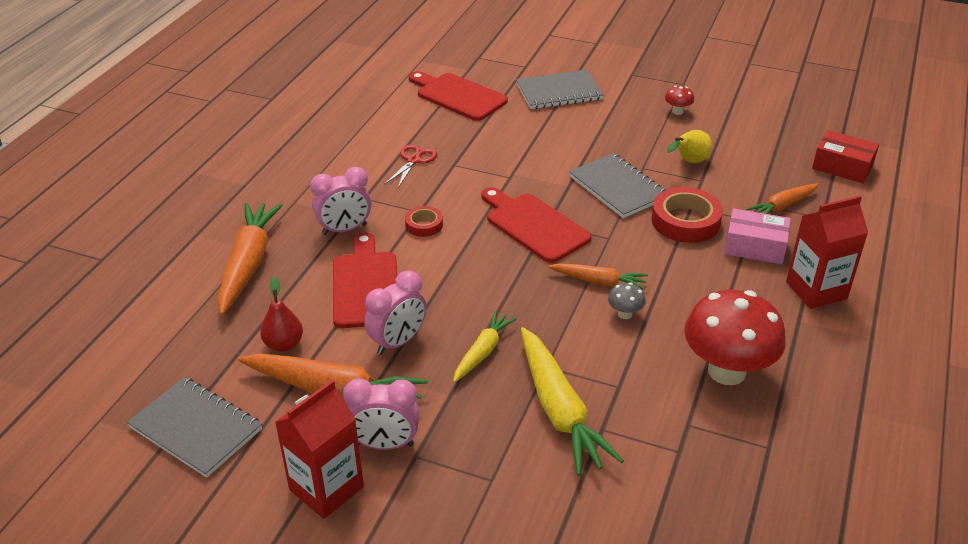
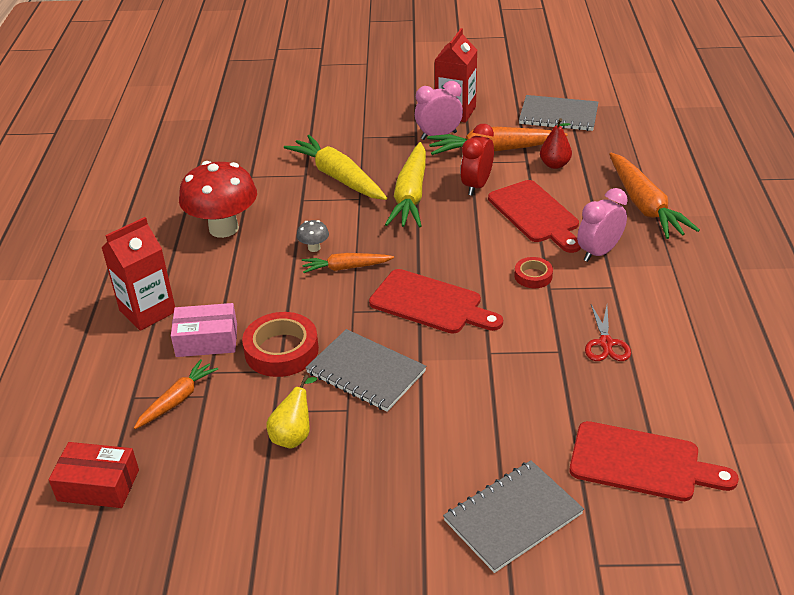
camera: 160 degrees right, 0 degrees up
(398, 342) = (476, 186): pink clock -> red clock
(483, 351) = (411, 195): yellow carrot -> yellow carrot, size x1.75
(677, 111) = (330, 528): red mushroom -> none

